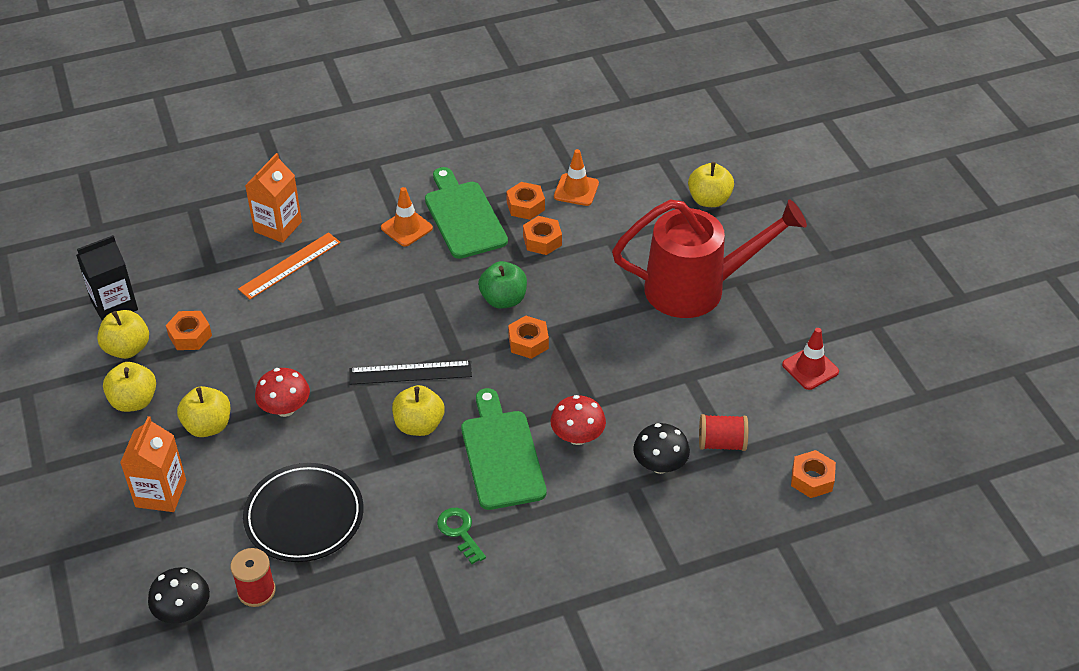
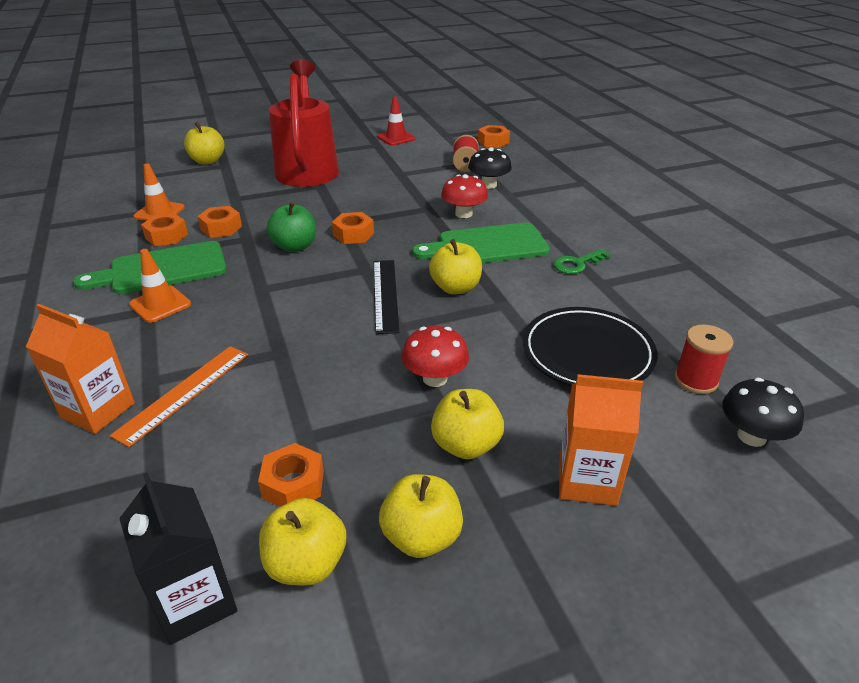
camera: 90 degrees left, 10 degrees down
(290, 265) = (184, 393): orange ruler -> orange ruler turned 75 degrees clockwise

